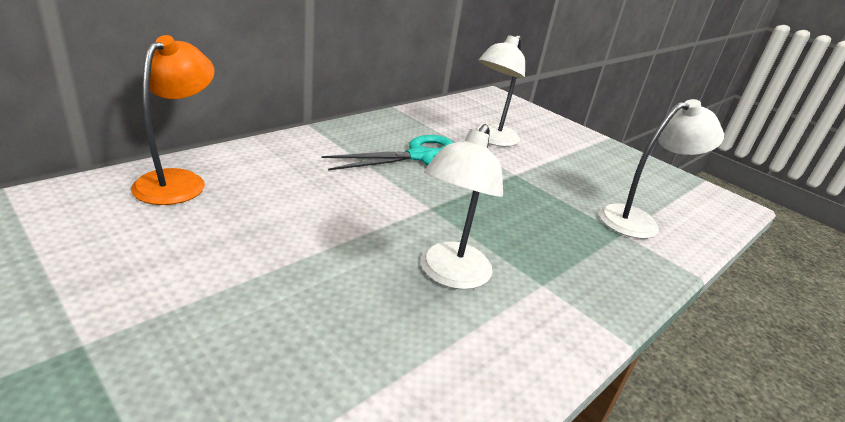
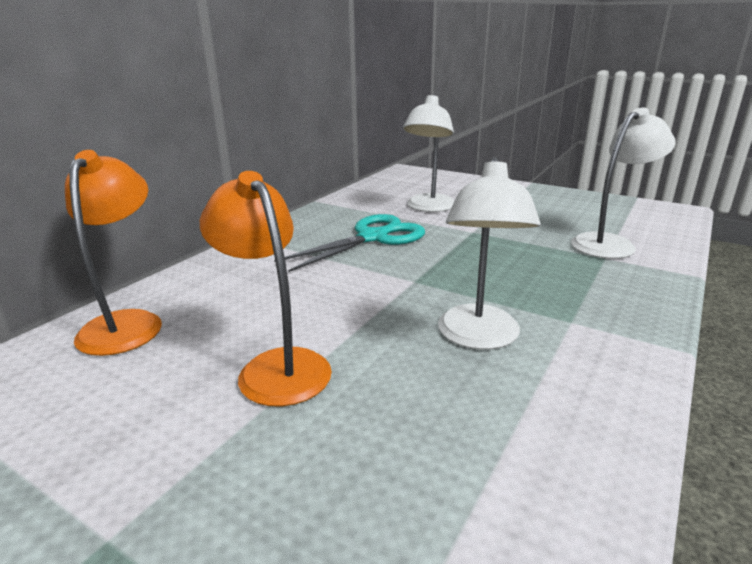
camera: 10 degrees left, 5 degrees down
(270, 250) = (276, 366): none -> orange lamp

